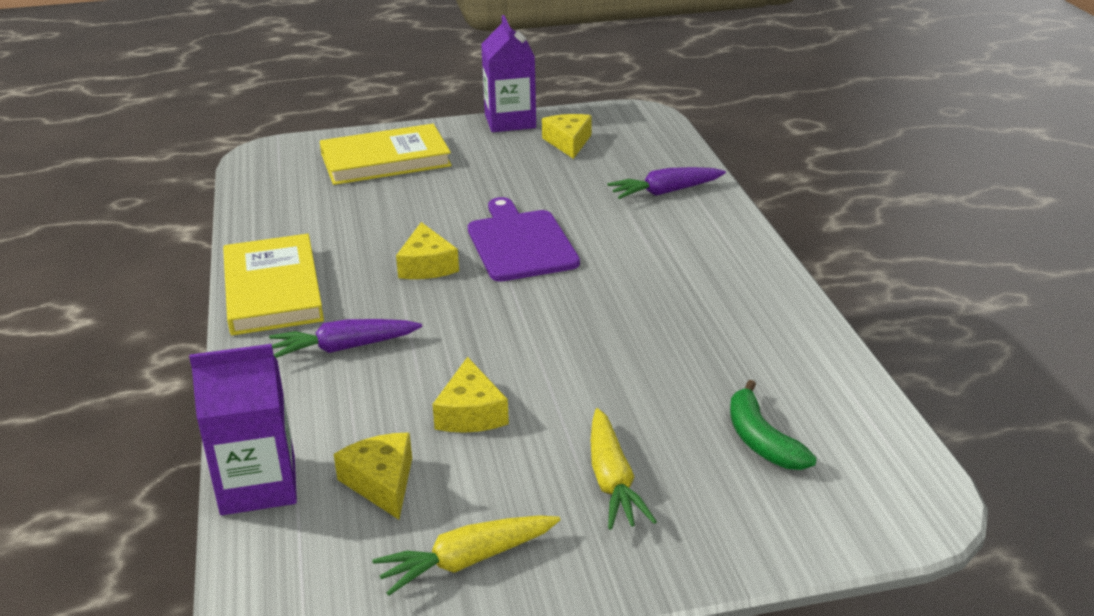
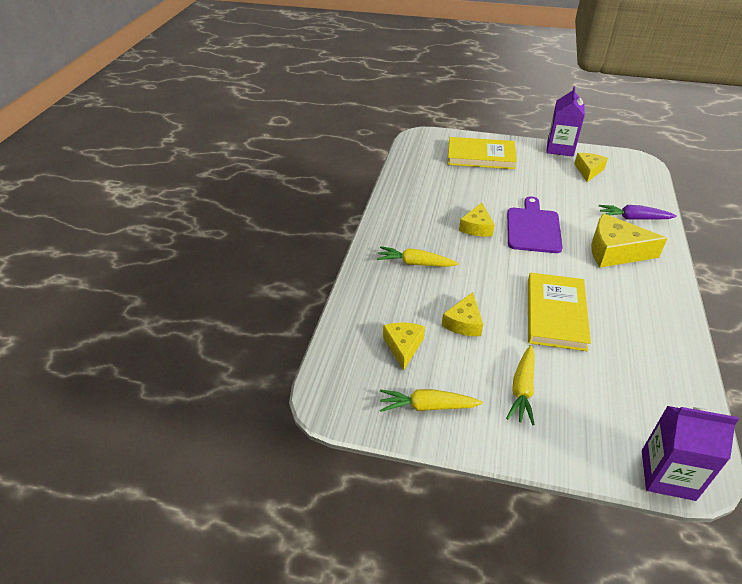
camera: 25 degrees right, 10 degrees up
(258, 485) = (345, 327): purple carton -> purple carton (668, 474)
(272, 290) = (393, 219): yellow book -> yellow book (555, 314)
(344, 348) = (415, 263): purple carrot -> yellow carrot
(660, 243) = (615, 251): none -> yellow cheese
(761, 440) = (619, 396): green banana -> none

